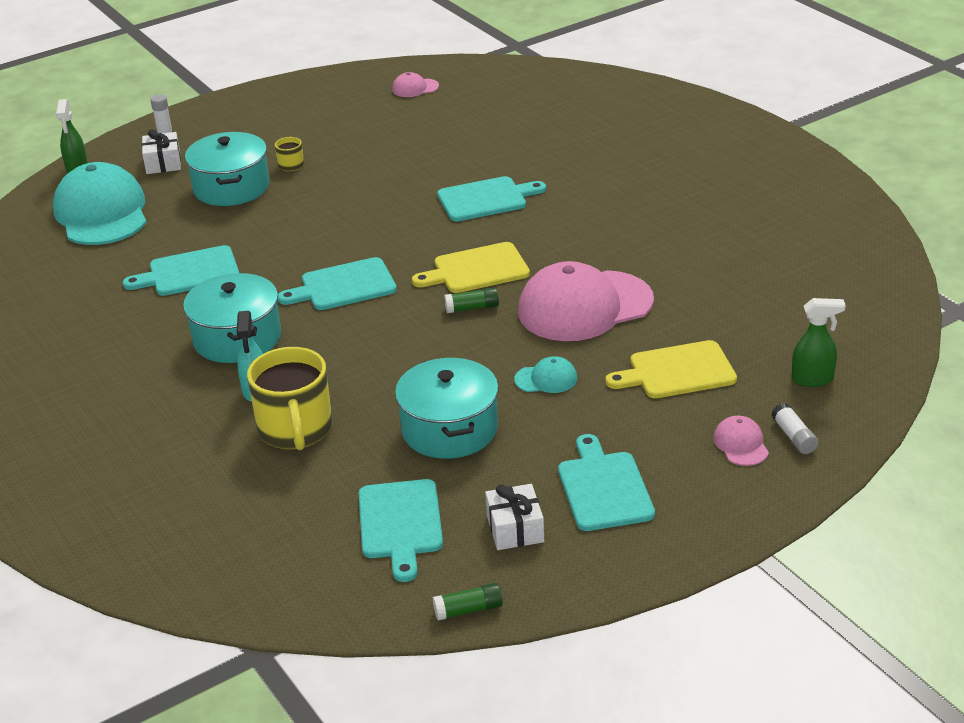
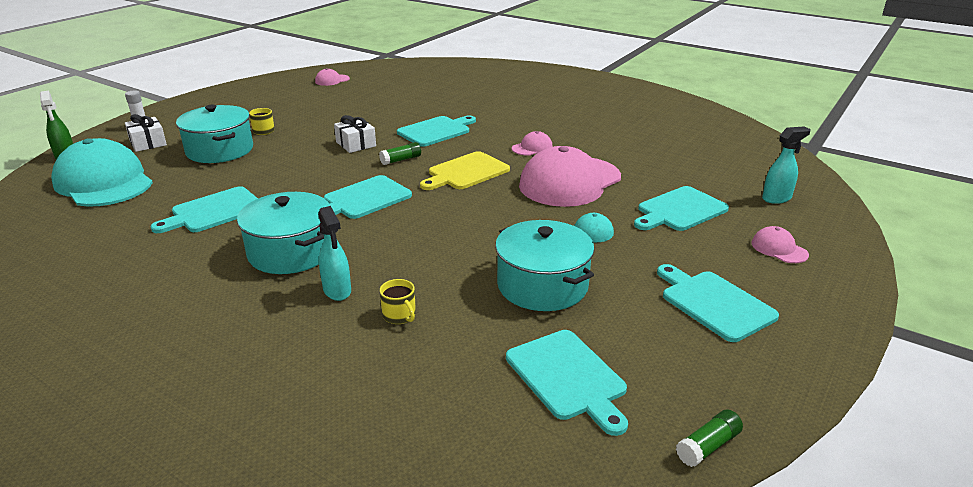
camera: 25 degrees left, 5 degrees down
(295, 430) = (399, 315): yellow mug -> yellow mug, size x0.44
(472, 308) = (484, 196): green glue stick -> green glue stick (401, 160)
(515, 529) = (675, 355): white gift -> white gift (356, 144)
(581, 246) = (532, 148): none -> pink cap
(677, 371) = (680, 210): yellow cutting board -> turquoise cutting board
(794, 437) = (809, 236): white glue stick -> none
(813, 379) = (777, 198): green spray bottle -> turquoise spray bottle

